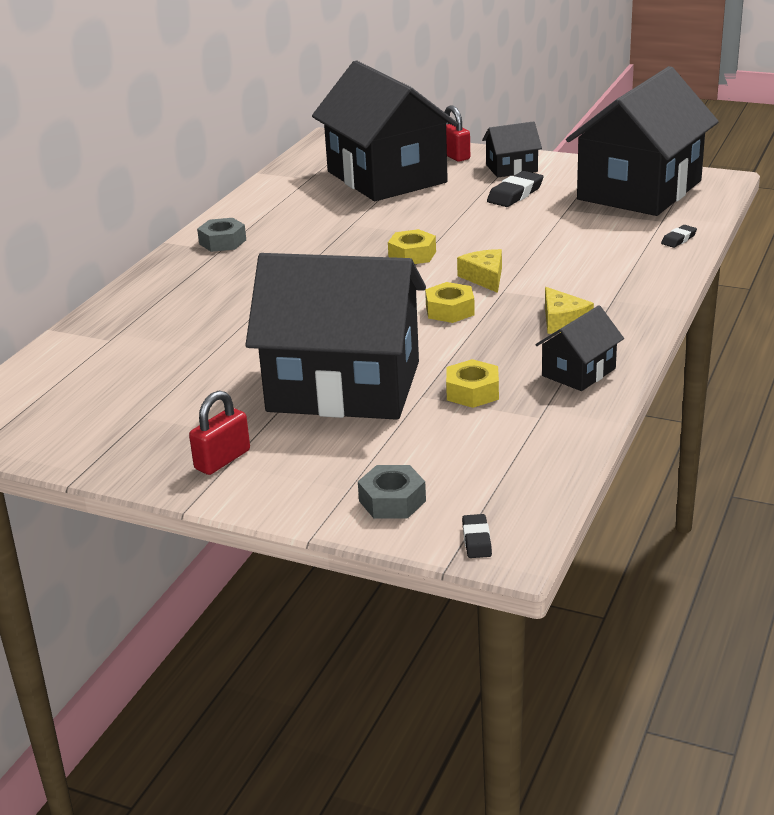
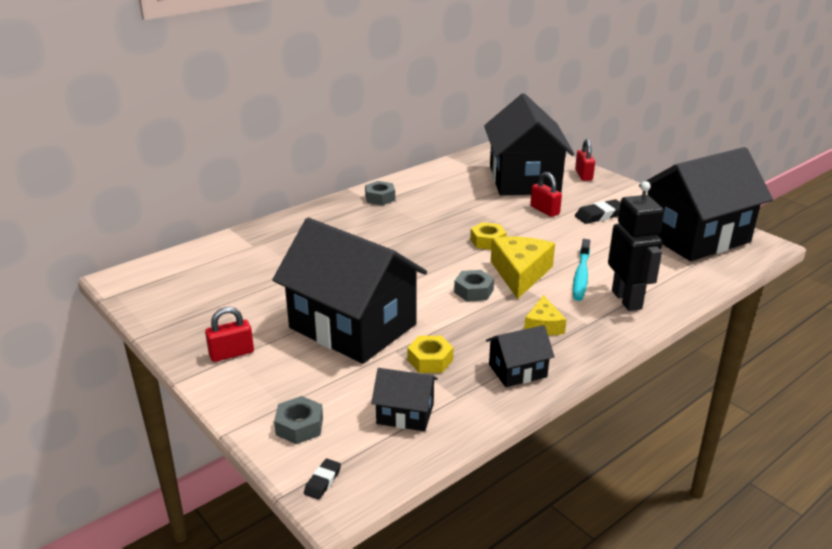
camera: 25 degrees right, 0 degrees up
(446, 205) = (544, 210): none -> red padlock
(449, 310) = (473, 291): yellow nut -> grey nut
(484, 278) = (520, 273): yellow cheese -> yellow cheese, size x1.75
(511, 168) = (615, 195): black house -> black house (405, 414)
(555, 261) = (581, 275): none -> turquoise toothbrush
(627, 271) = (627, 300): none -> black robot
(678, 239) = (690, 285): black eraser -> none

